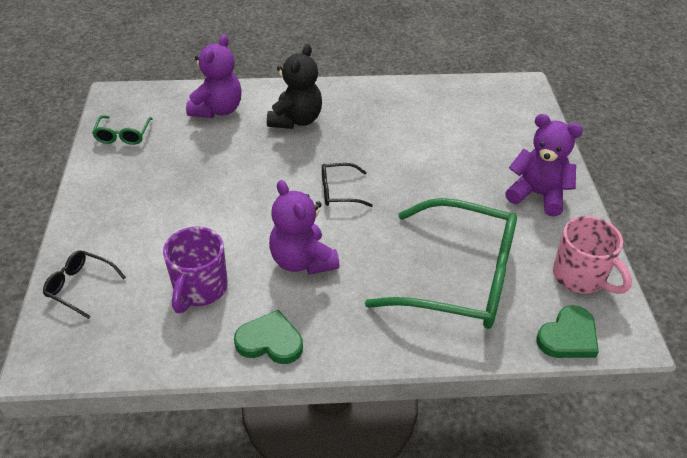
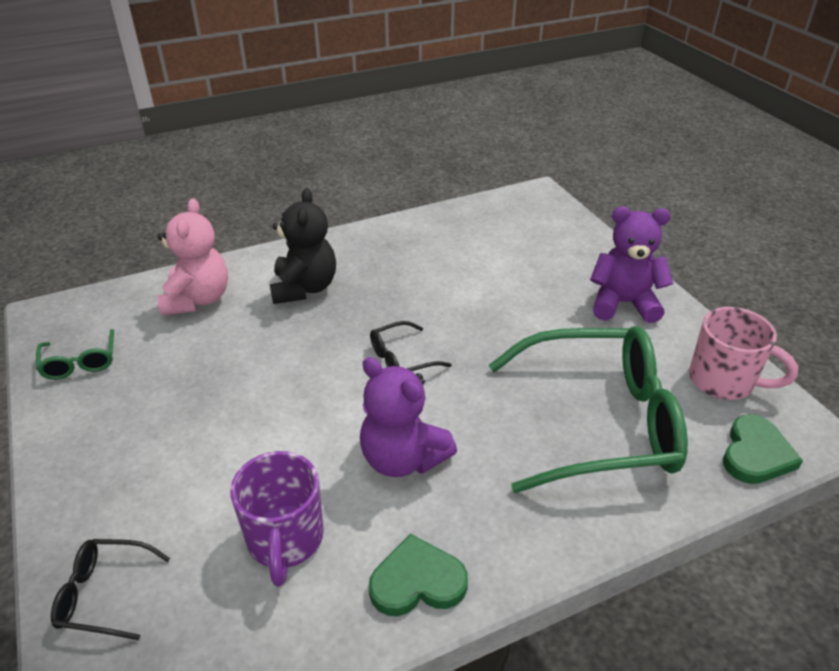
camera: 20 degrees left, 5 degrees down
(217, 110) = (198, 299): purple teddy bear -> pink teddy bear

